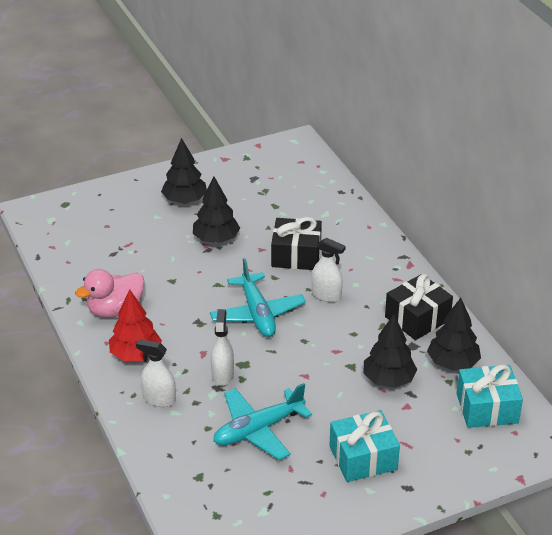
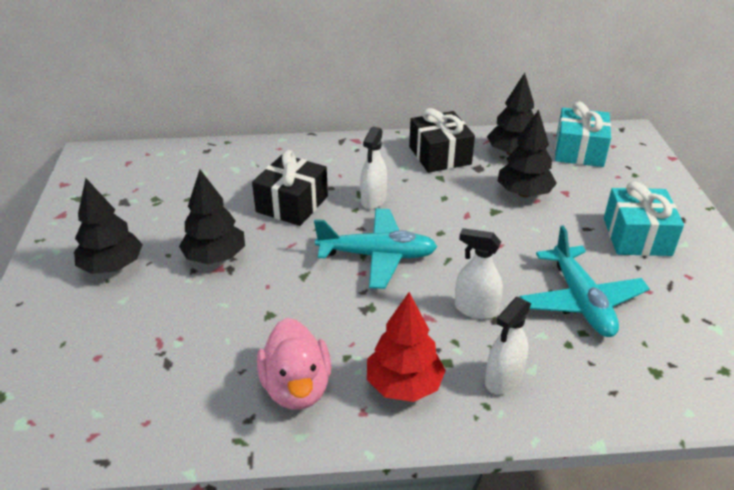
camera: 70 degrees left, 0 degrees up
(326, 295) = (373, 200): white spray bottle -> white spray bottle turned 150 degrees clockwise

